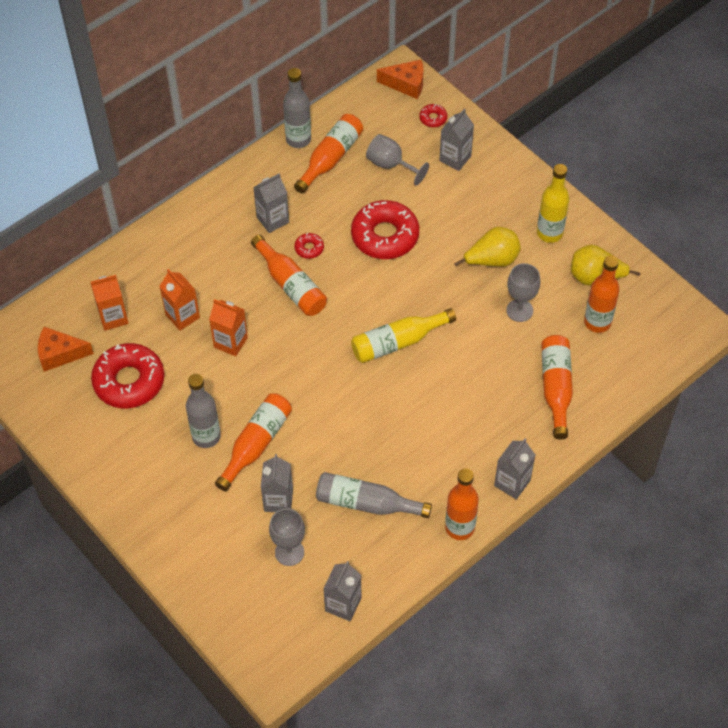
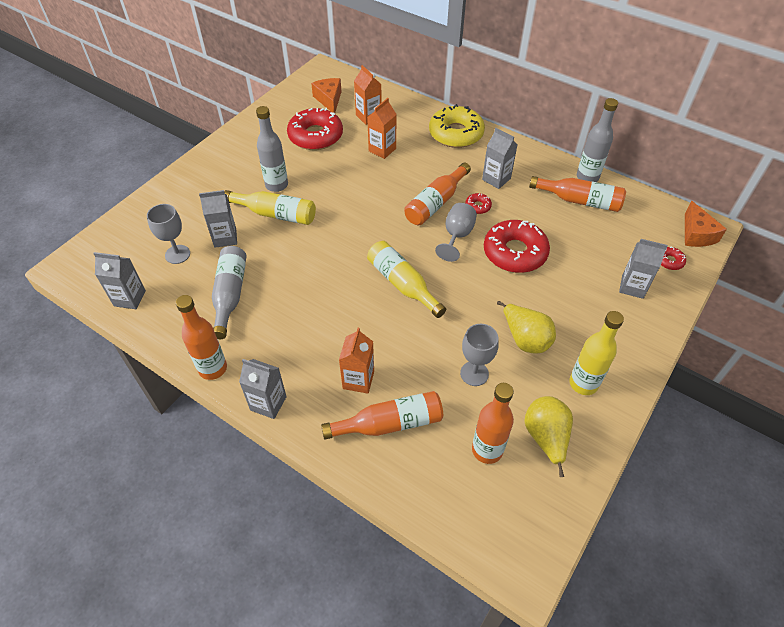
camera: 75 degrees right, 5 degrees down
(181, 236) = (456, 134): none -> yellow donut
(230, 342) = (367, 180): orange carton -> orange carton (358, 380)
(256, 444) = (275, 214): orange bottle -> yellow bottle
(390, 165) = (596, 241): grey goblet -> grey goblet (457, 236)

